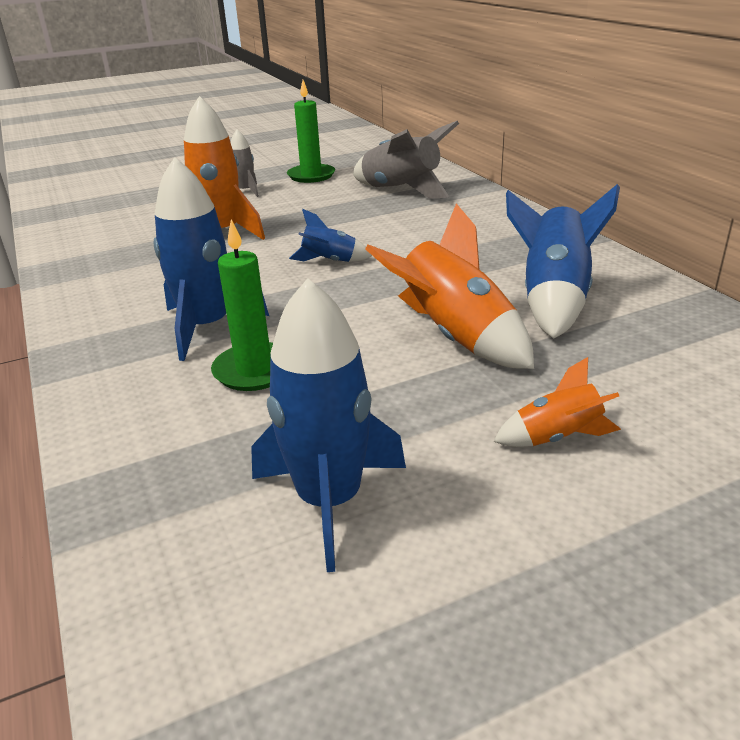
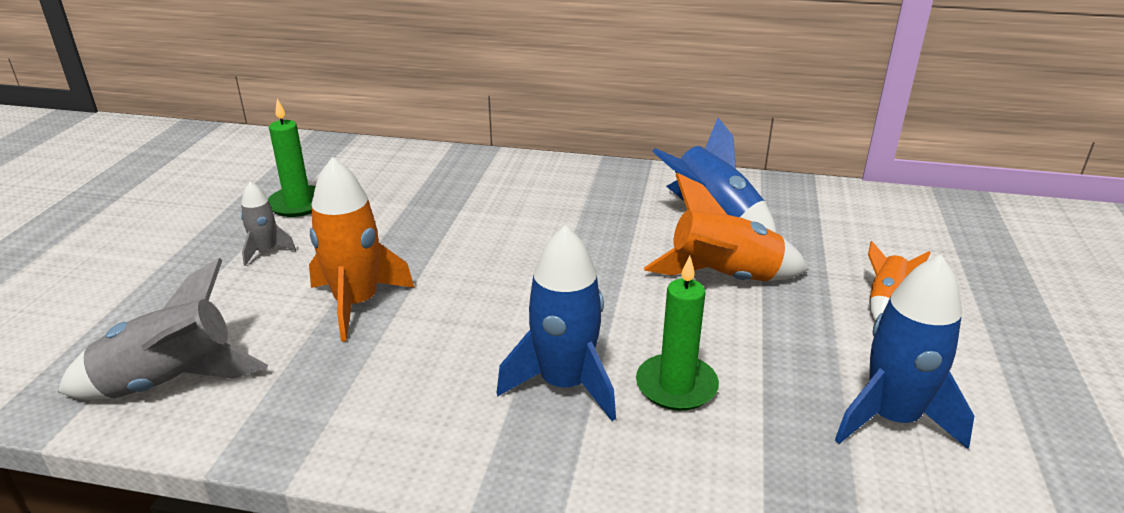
camera: 55 degrees left, 0 degrees up
(329, 262) = (520, 274): blue rocket -> none
(401, 191) = (425, 183): grey rocket -> grey rocket (171, 382)

